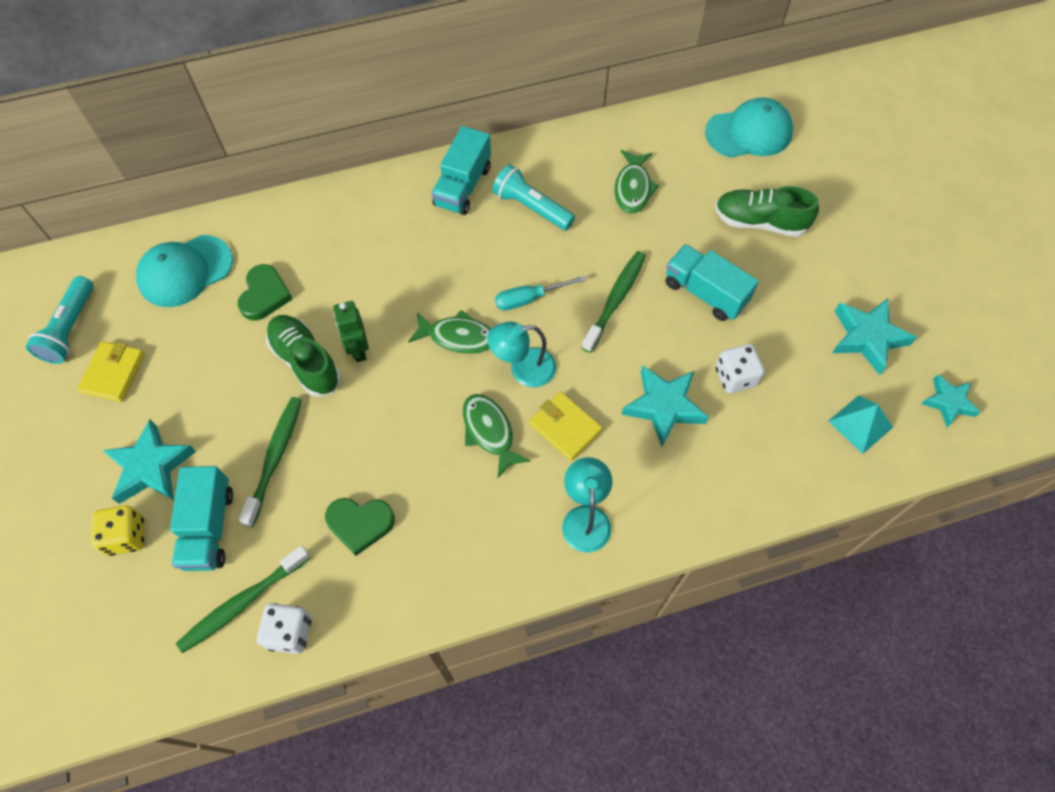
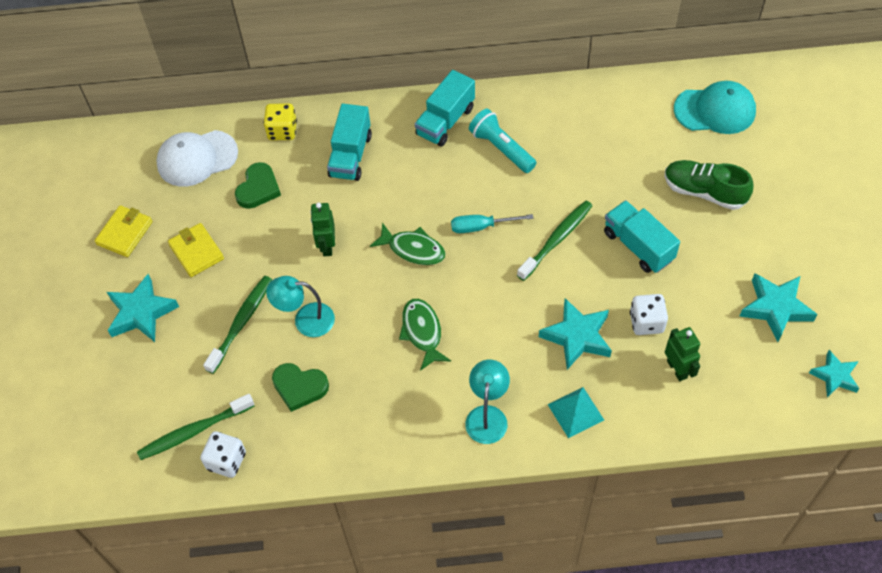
camera: 15 degrees right, 5 degrees down
(70, 329) = (96, 191): turquoise flashlight -> none
(126, 536) = (113, 363): yellow dice -> yellow dice (282, 131)
(185, 271) = (197, 158): turquoise cap -> white cap
(209, 527) = (178, 368): turquoise truck -> turquoise truck (350, 155)
(306, 362) = (281, 249): green shoe -> none
(523, 369) = (462, 285): turquoise lamp -> turquoise lamp (305, 320)
(565, 427) = (487, 339): yellow wallet -> yellow wallet (196, 252)
(633, 188) = (596, 145): green fish -> none
(781, 424) = (677, 369): none -> green robot
(860, 424) = (748, 381): turquoise pyramid -> turquoise pyramid (575, 412)

